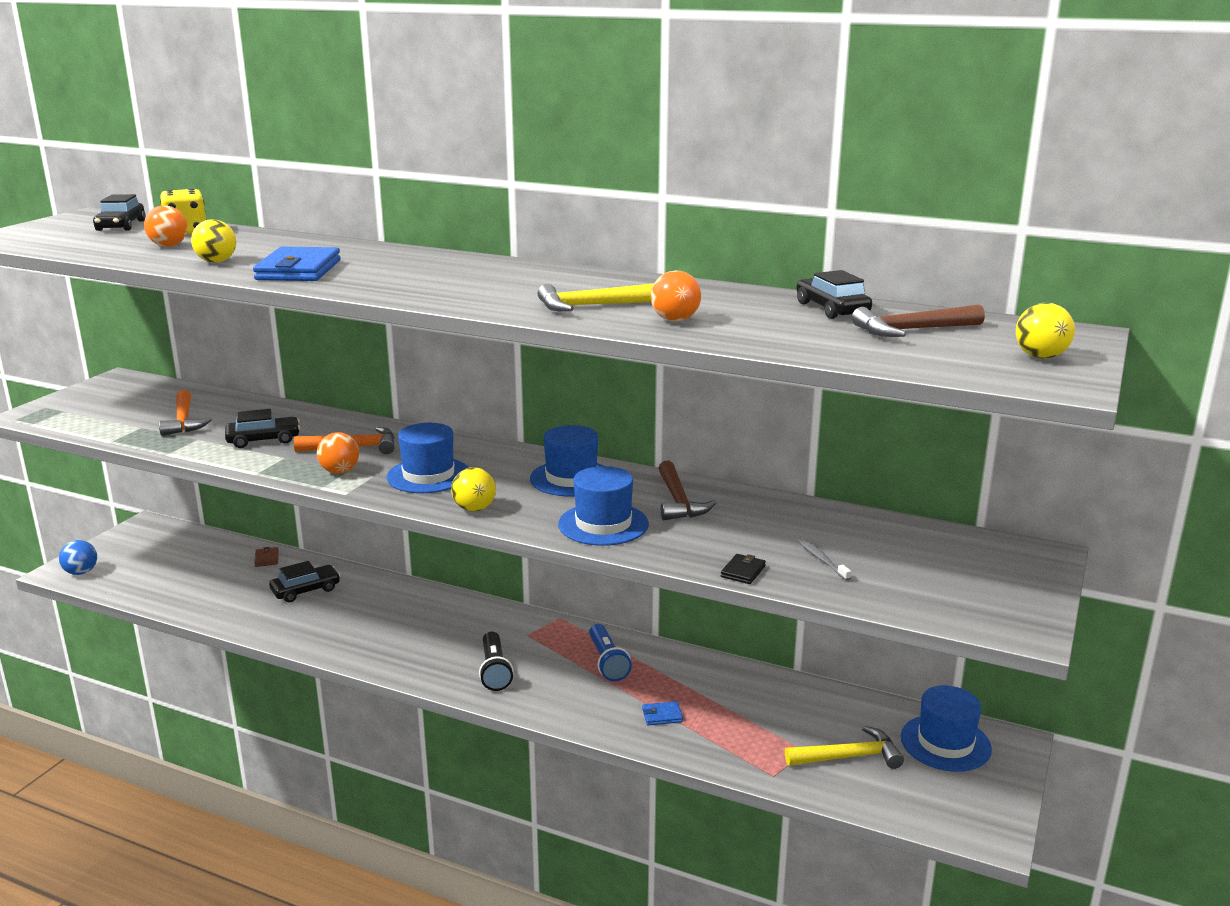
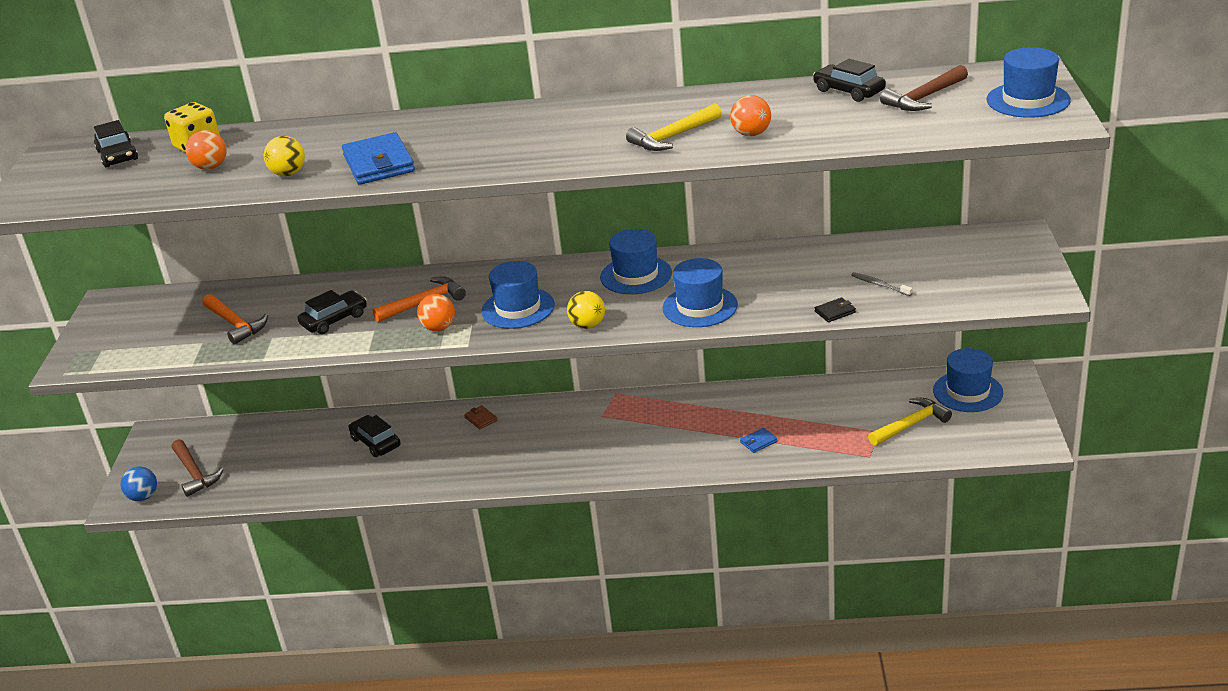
camera: 20 degrees left, 10 degrees up
(267, 559) = (309, 427): brown wallet -> brown wallet (481, 419)
(306, 590) = (376, 442): black car -> black car turned 75 degrees counterclockwise
(494, 671) = (602, 453): black flashlight -> none
(607, 662) = (684, 416): blue flashlight -> none
(678, 501) = (737, 269): brown hammer -> brown hammer (195, 473)
(743, 571) = (835, 312): black wallet -> black wallet turned 60 degrees clockwise
(1040, 357) = (1028, 100): yellow ball -> blue hat

